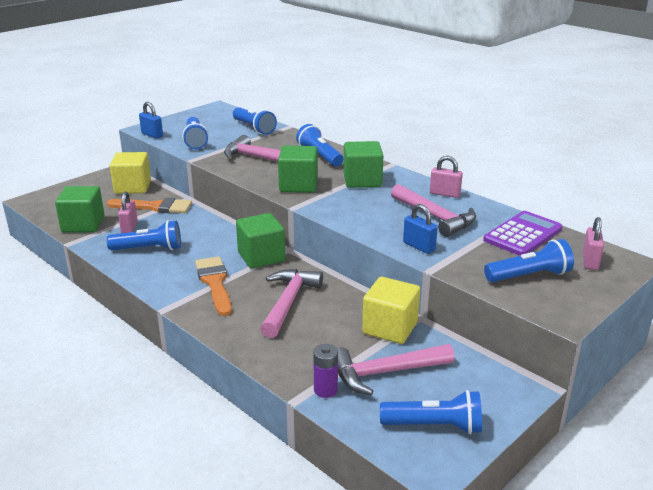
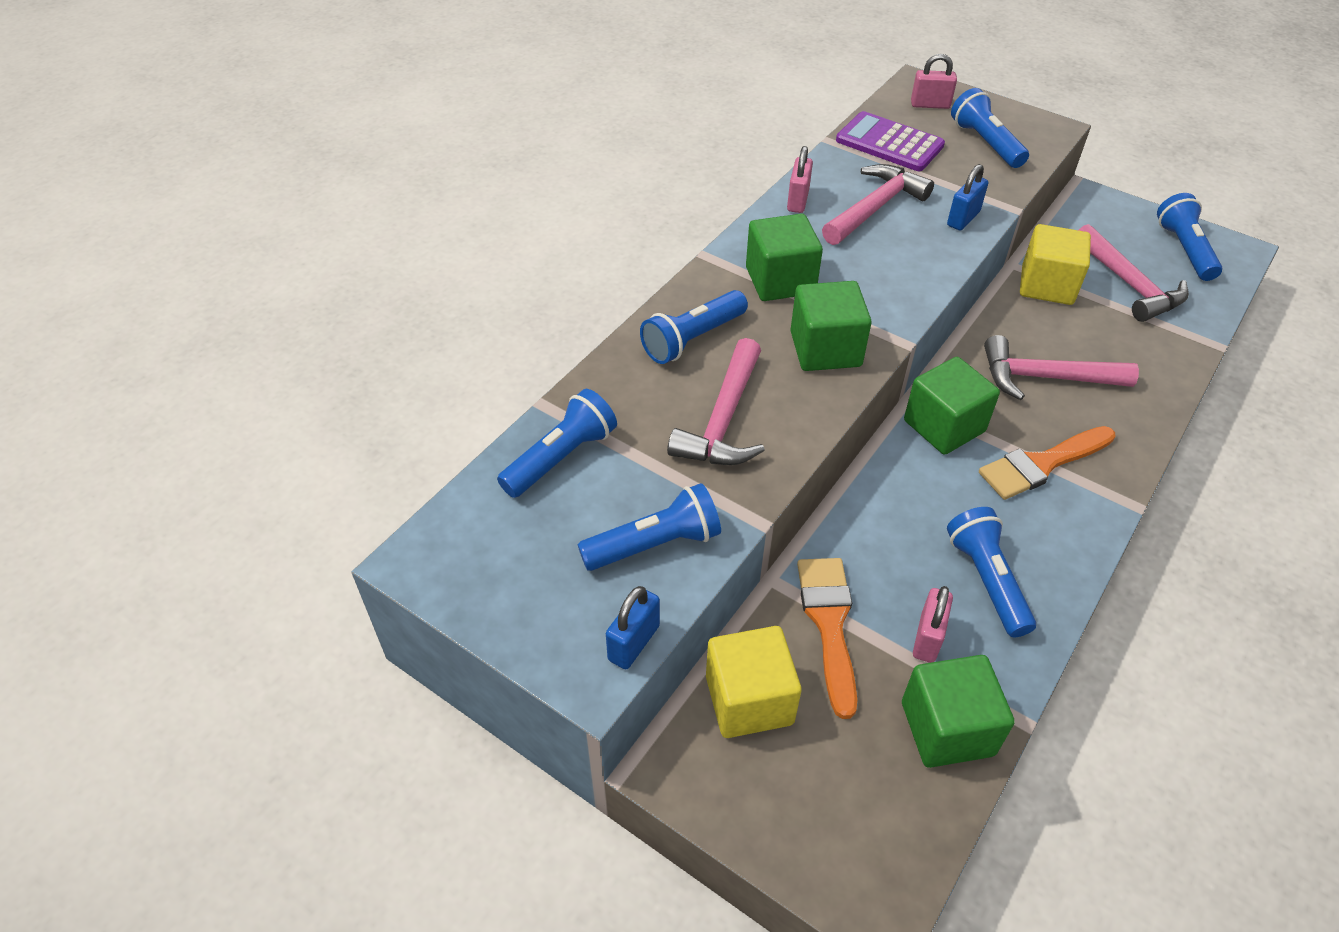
camera: 100 degrees left, 20 degrees up
(129, 228) = (927, 638): pink padlock -> pink padlock turned 60 degrees counterclockwise
(325, 390) = (1187, 324): purple battery -> none

